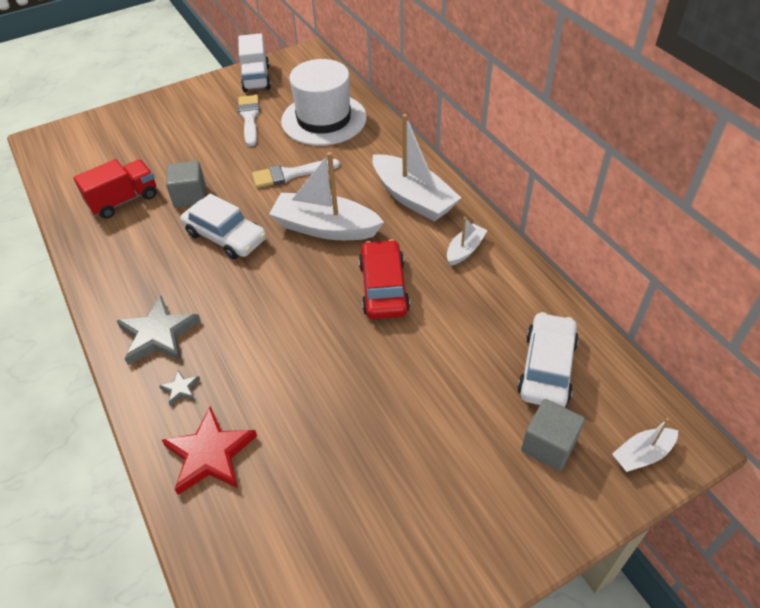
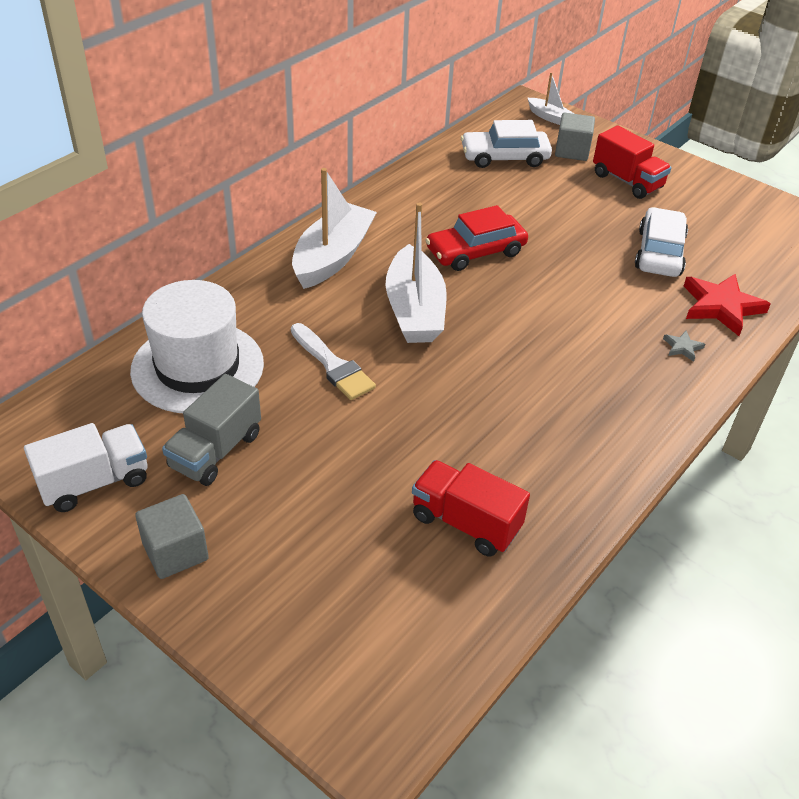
camera: 115 degrees left, 5 degrees down
(158, 334) = (640, 388): grey star -> none
(190, 196) = (421, 450): grey cube -> grey cube (175, 552)
(225, 236) = (473, 388): white car -> white car (659, 253)
(249, 118) = (215, 451): white brush -> grey truck
(464, 478) = (627, 181): none -> red truck
(465, 250) = (396, 212): white boat -> none

